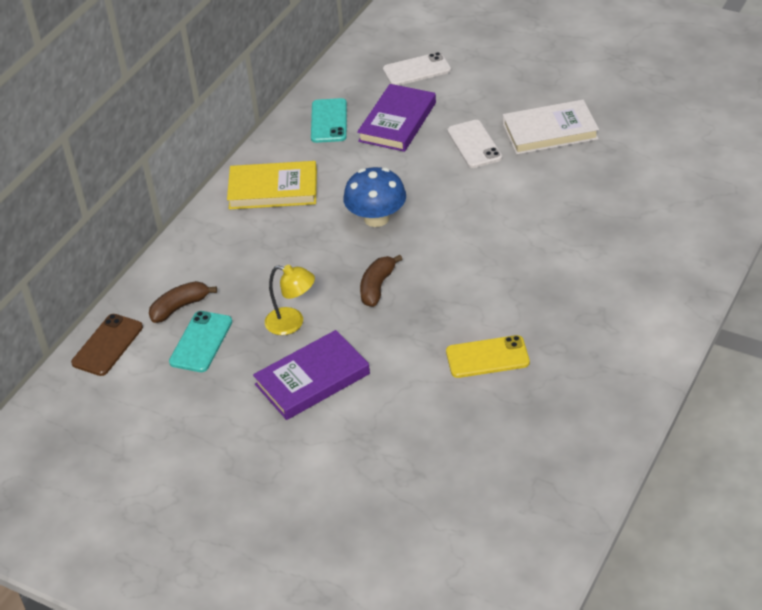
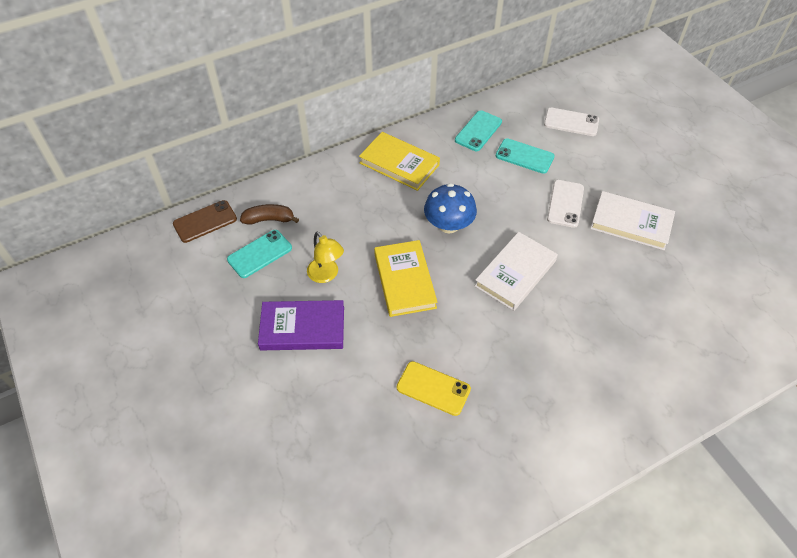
camera: 30 degrees right, 10 degrees up
(377, 287) = (404, 280): brown banana -> yellow book
(397, 122) = (524, 156): purple book -> turquoise phone
(479, 226) = (515, 273): none -> white book

